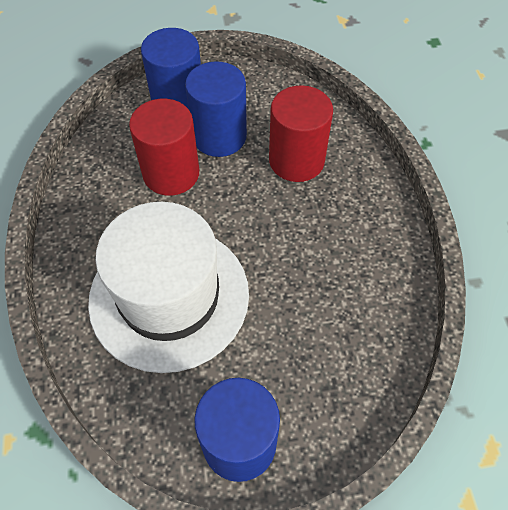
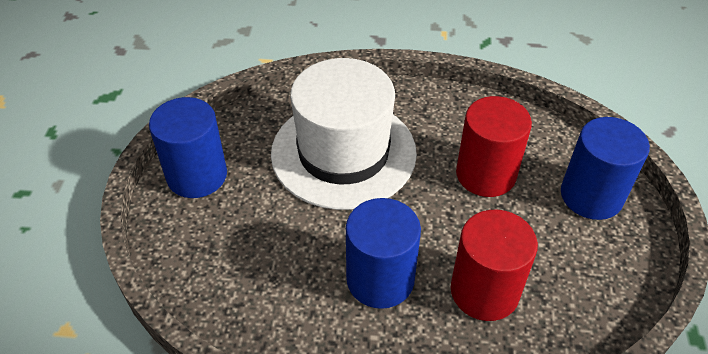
camera: 105 degrees right, 10 degrees down
(219, 136) = (533, 224): blue cylinder -> blue cylinder (380, 279)

